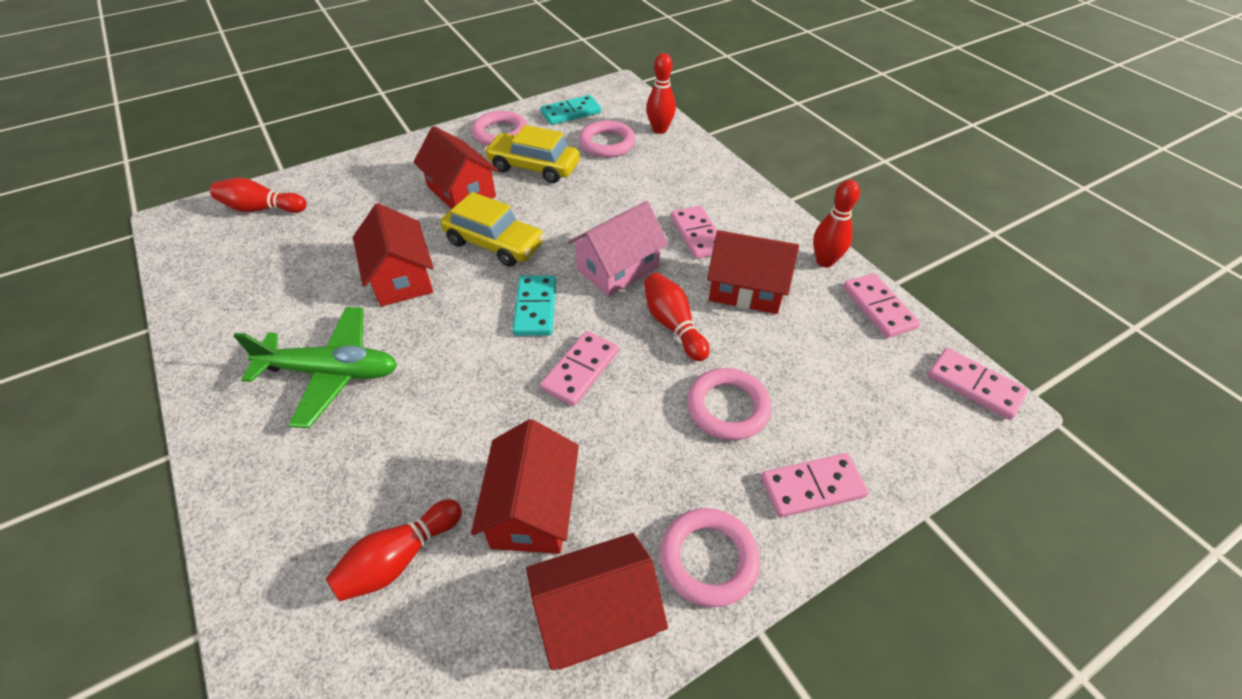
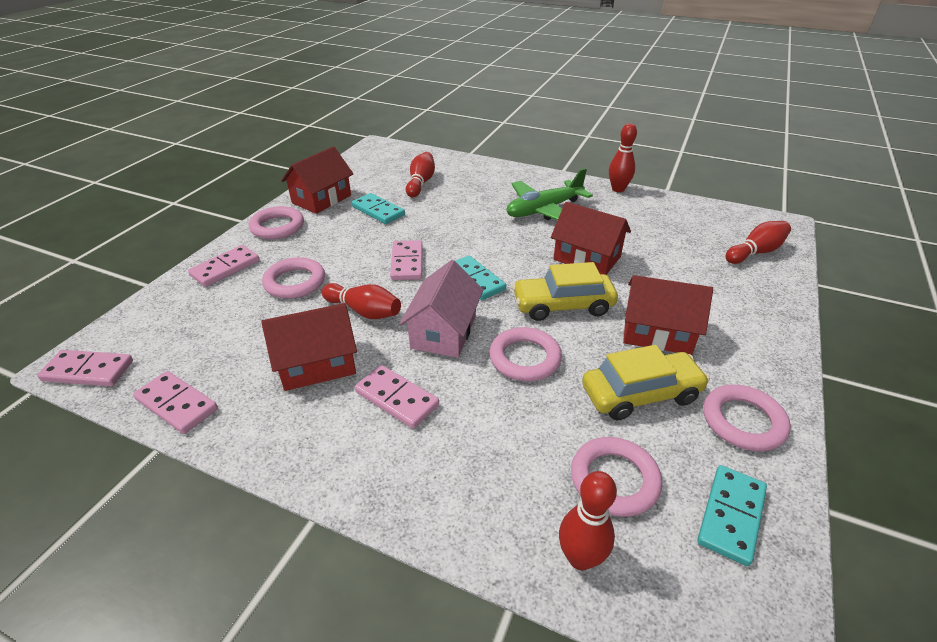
camera: 145 degrees right, 10 degrees down
(532, 508) = (378, 211): red house -> turquoise domino
(578, 219) = (525, 358): none -> pink ring
(824, 261) = (242, 432): red bowling pin -> red bowling pin (618, 189)

